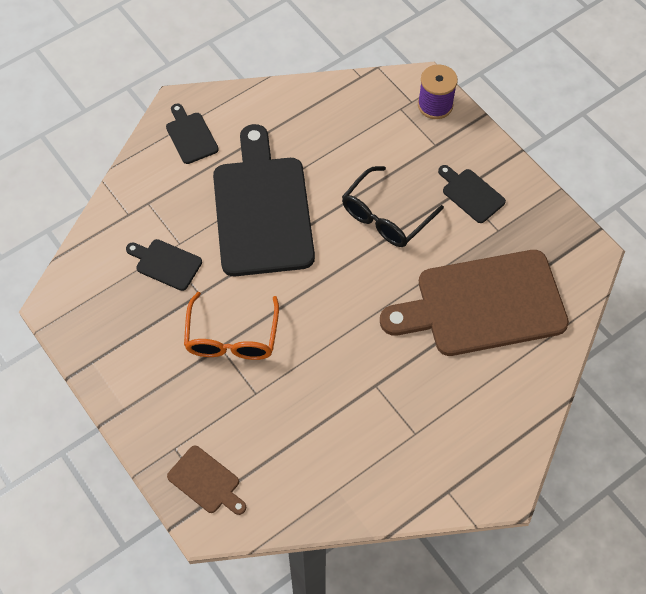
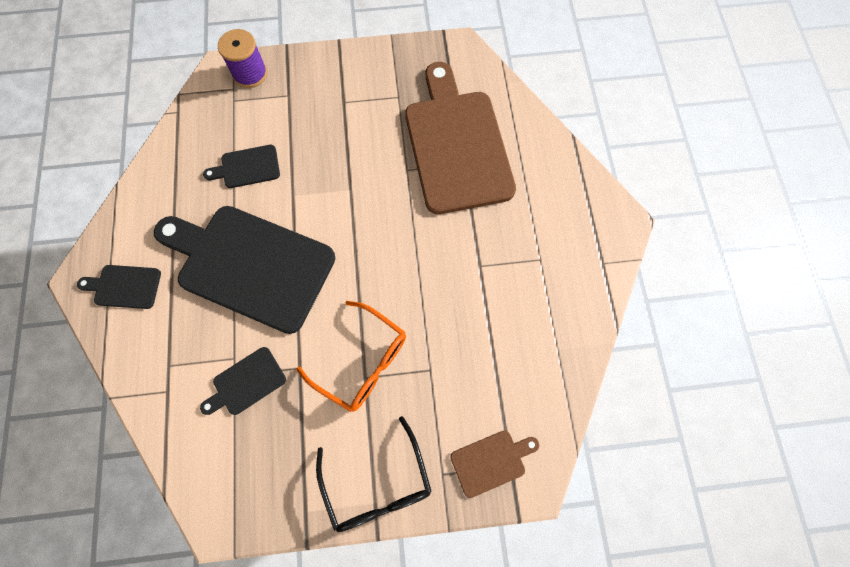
camera: 60 degrees left, 10 degrees up
(386, 216) = (328, 169): black glasses -> black glasses (377, 483)
(471, 194) = (352, 96): black cutting board -> black cutting board (247, 167)
(483, 305) = (456, 145): brown cutting board -> brown cutting board turned 150 degrees clockwise

